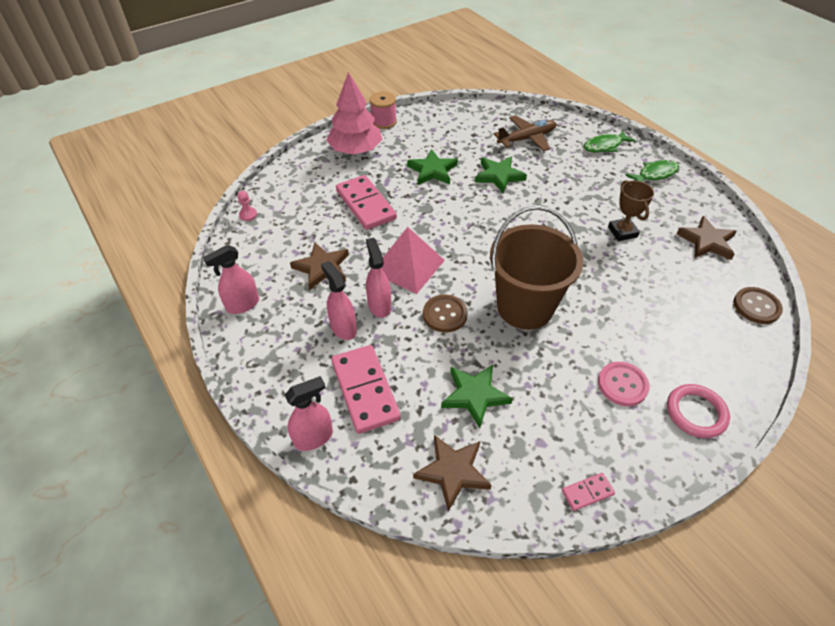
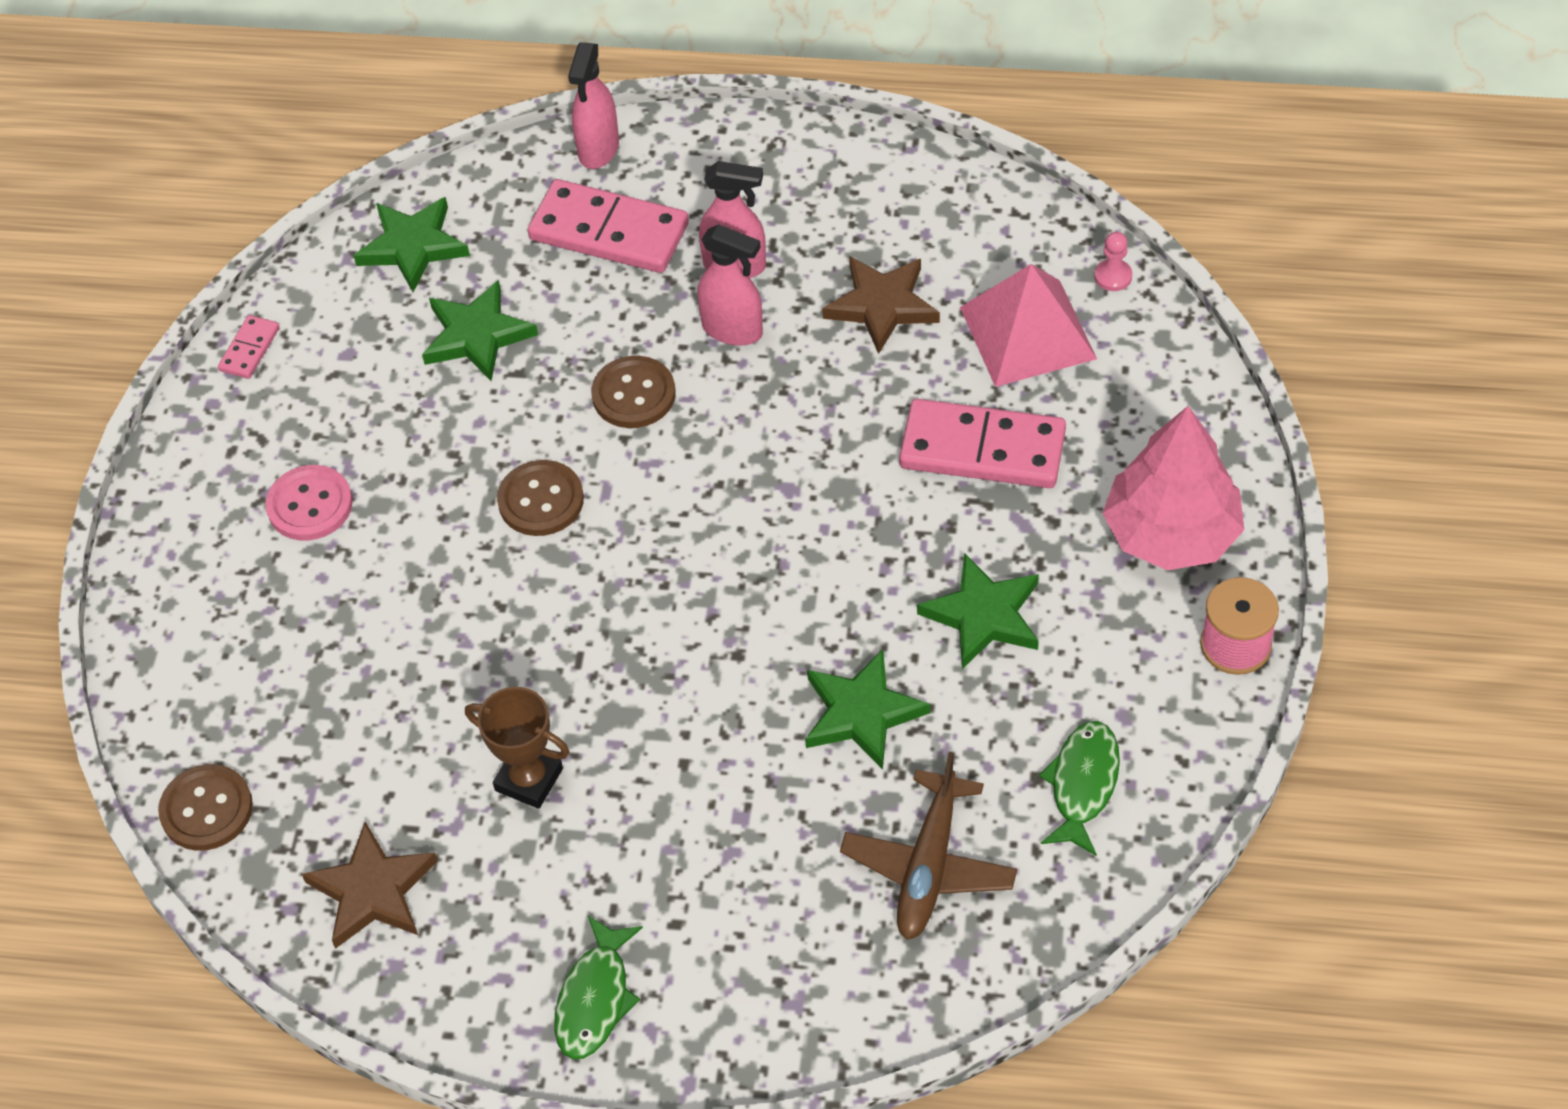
camera: 135 degrees right, 5 degrees up
(242, 305) = (898, 179): pink spray bottle -> none
(408, 266) = (775, 414): pink pyramid -> pink pyramid (1028, 333)
(452, 472) = (413, 246): brown star -> green star
(525, 307) = (541, 500): brown bucket -> brown button
(604, 146) = (764, 995): green fish -> green fish (1083, 784)
(696, 413) = (189, 548): pink ring -> none

